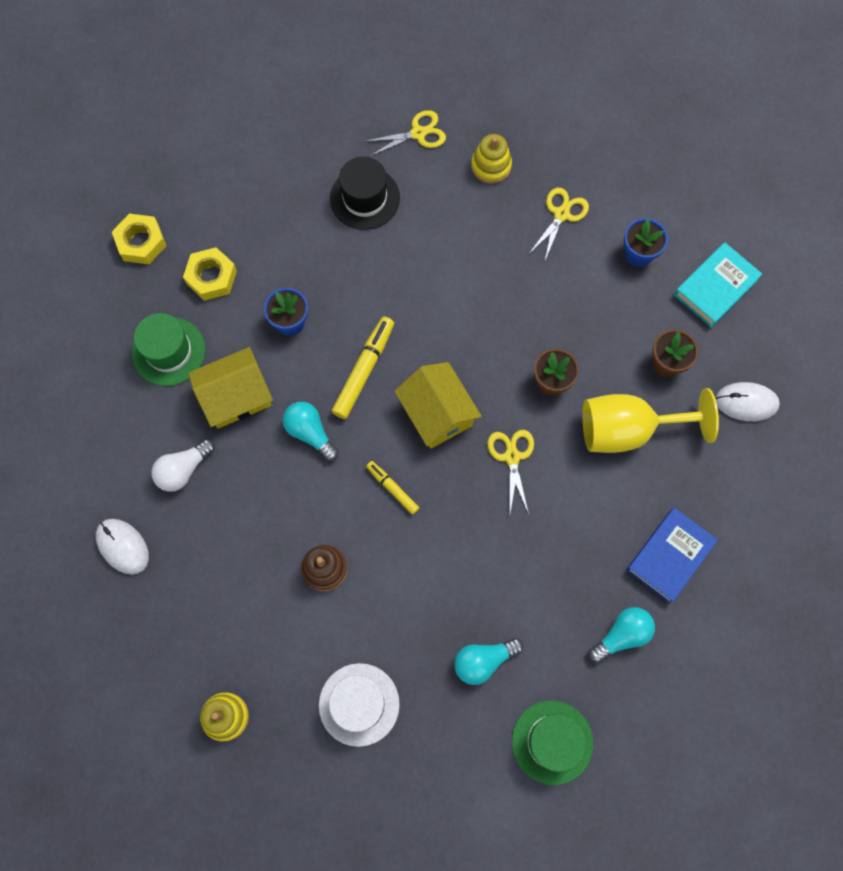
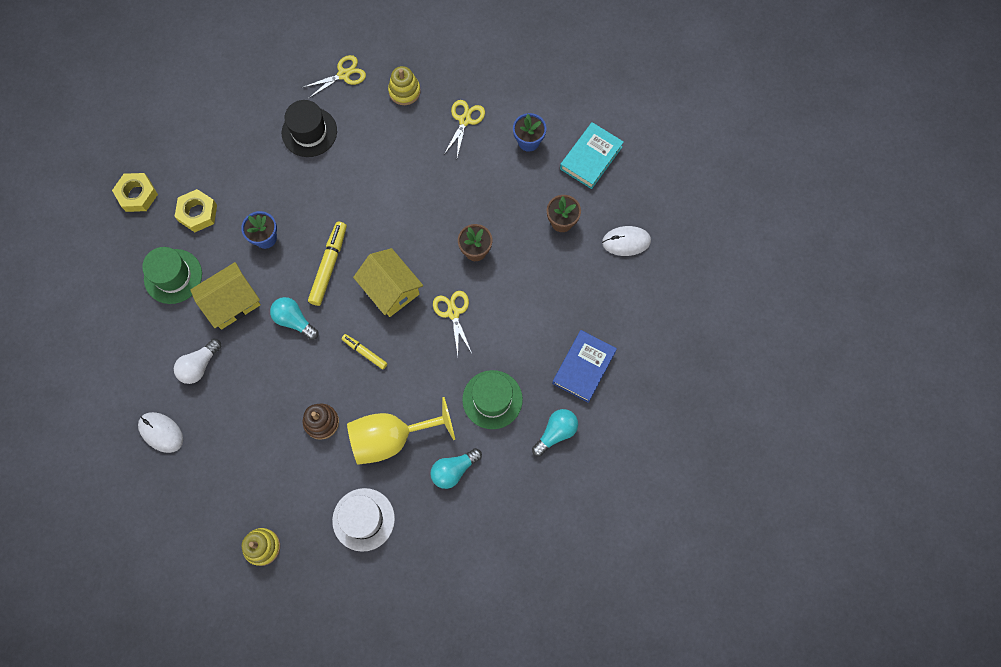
camera: 10 degrees left, 0 degrees up
(552, 742) = (514, 521): green hat -> green hat (492, 399)
(628, 429) = (539, 277): yellow goblet -> yellow goblet (391, 438)

